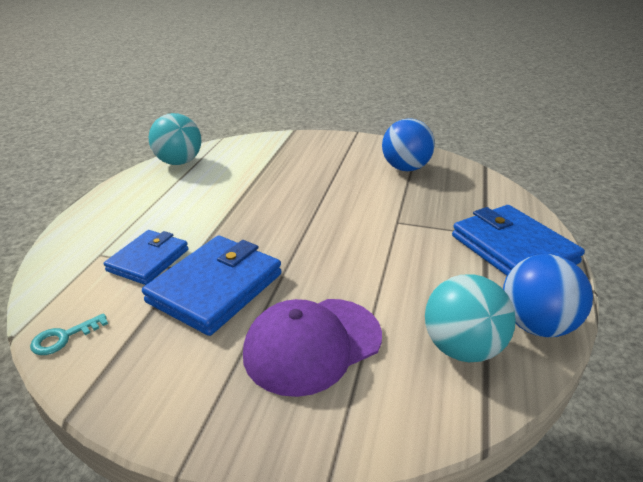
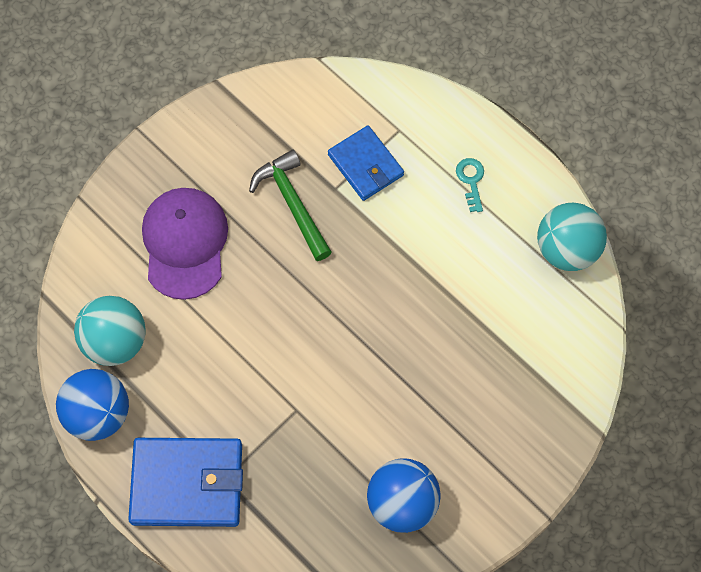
camera: 120 degrees right, 35 degrees up
(63, 338) = (296, 88): turquoise key -> turquoise key (471, 180)
(215, 288) = (292, 204): blue wallet -> green hammer

